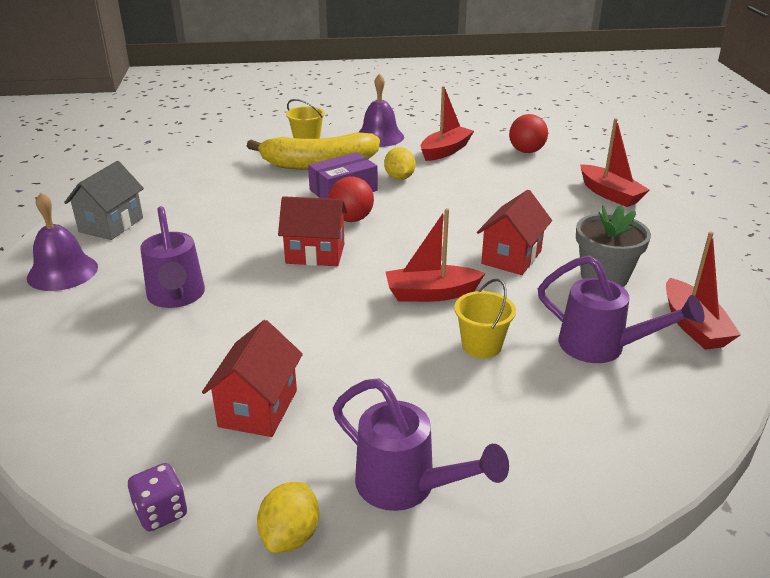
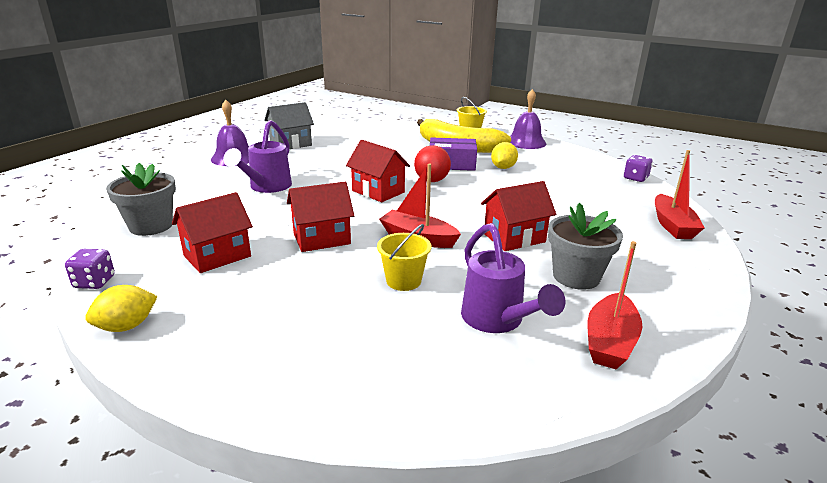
camera: 35 degrees right, 5 degrees down
(108, 411) = (151, 226): none -> grey flower pot
(340, 336) = (321, 239): none -> red house
(407, 487) = (224, 336): purple watering can -> none
(445, 151) = (564, 161): red boat -> none
(526, 151) = (635, 178): red ball -> purple dice

